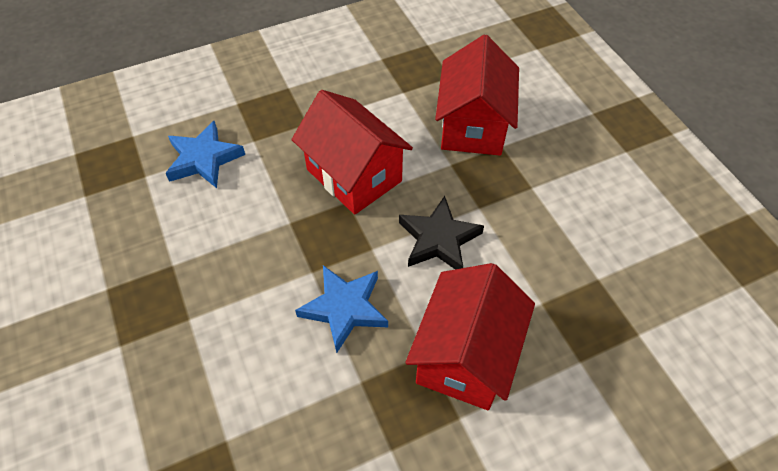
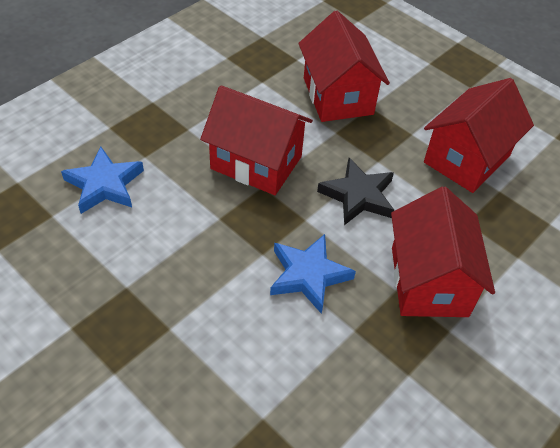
camera: 25 degrees left, 5 degrees down
(579, 232) = (467, 159): none -> red house

